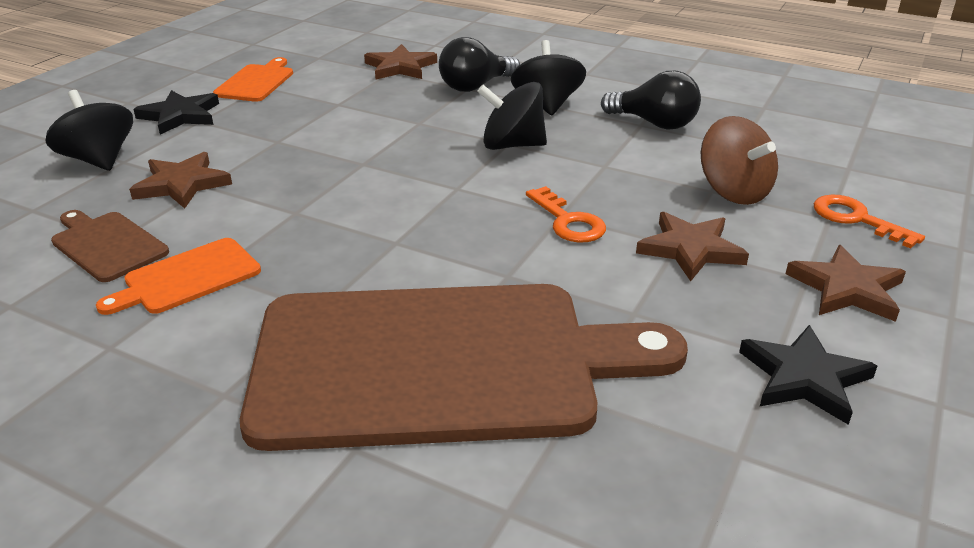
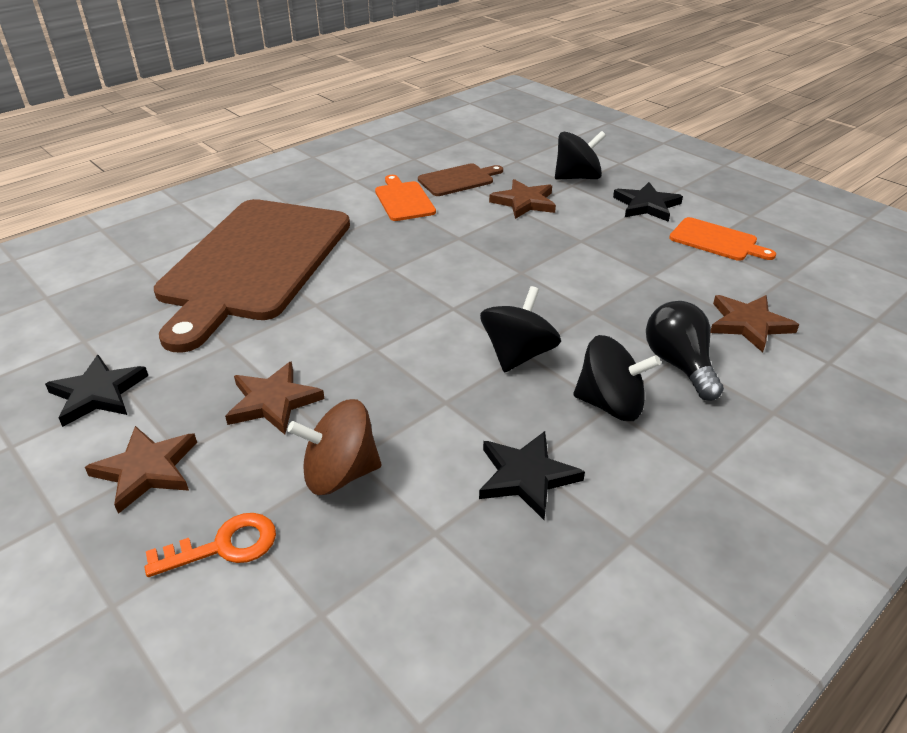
camera: 110 degrees right, 5 degrees up
(568, 221) = (362, 349): orange key -> none
(654, 123) = (526, 477): black light bulb -> black star

